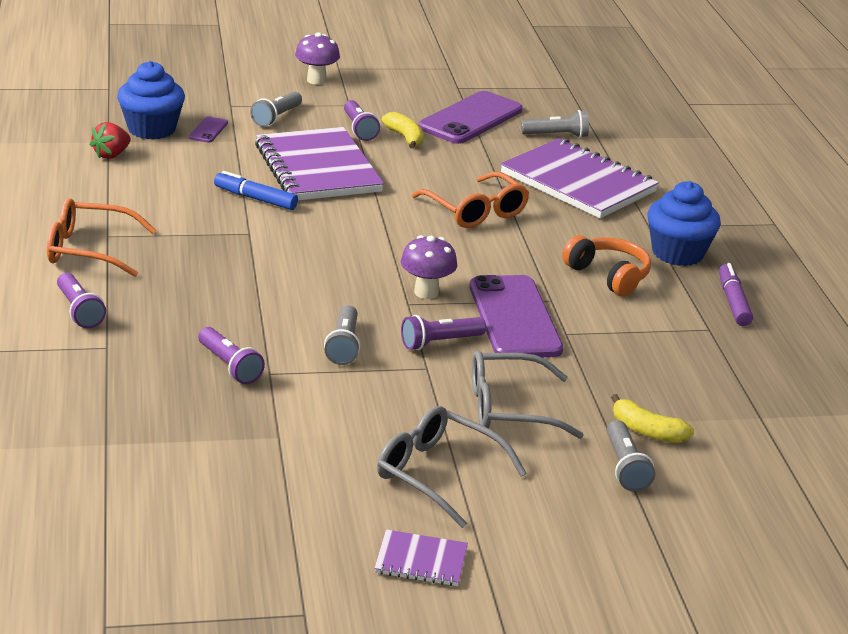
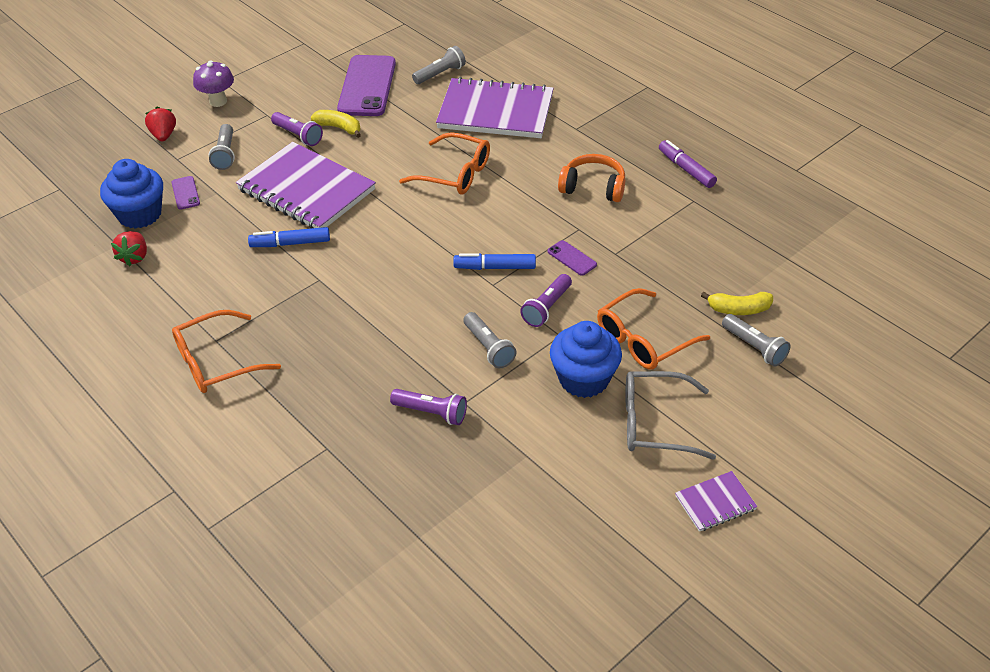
camera: 30 degrees left, 15 degrees up
(79, 311) = (271, 426): purple flashlight -> none
(239, 86) = (164, 135): none -> red strawberry
(426, 292) = (495, 267): purple mushroom -> blue marker
(509, 408) = (643, 339): grey glasses -> orange glasses
(514, 318) = (572, 258): purple phone -> purple phone, size x0.43
(677, 253) = (615, 144): blue cupcake -> blue cupcake (583, 379)

